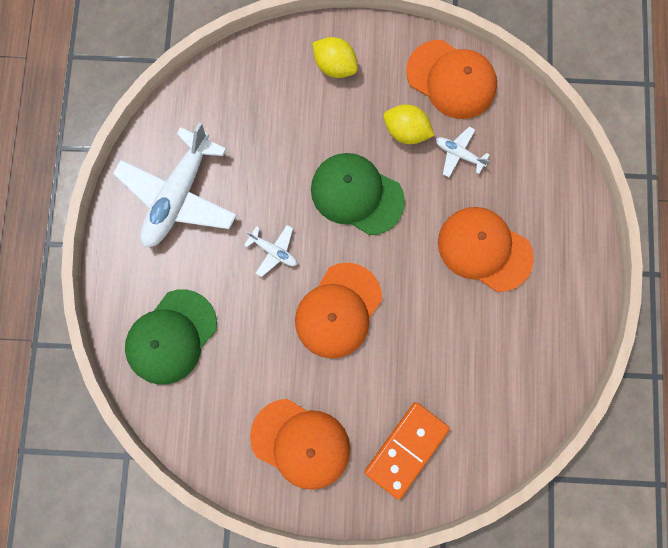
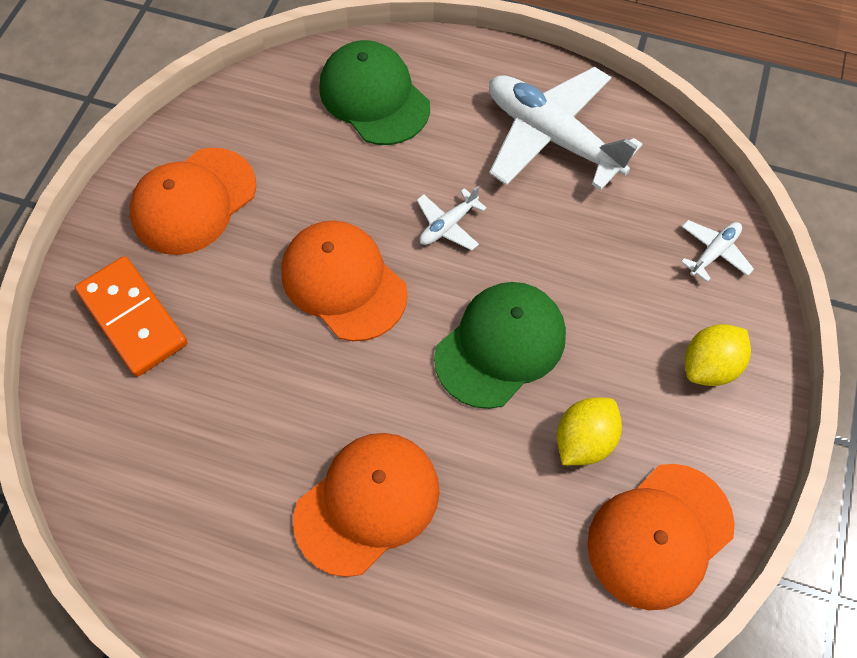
camera: 105 degrees right, 15 degrees down
(459, 154) = (529, 509): white plane -> white plane (713, 253)

